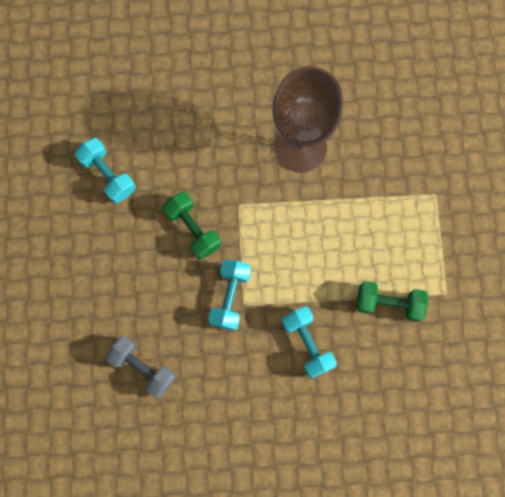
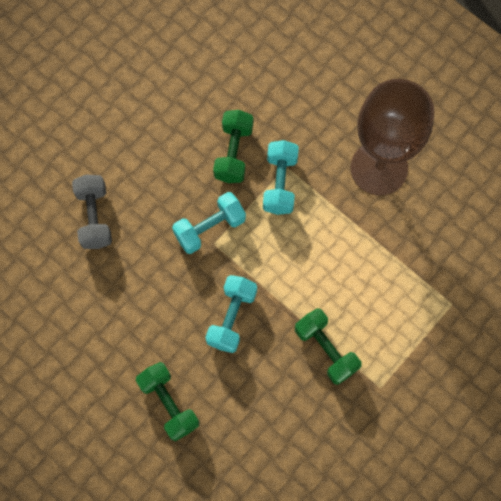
camera: 45 degrees right, 5 degrees down
(108, 175) = (212, 57): turquoise dumbbell -> turquoise dumbbell (280, 183)
(325, 443) = (169, 403): none -> green dumbbell

